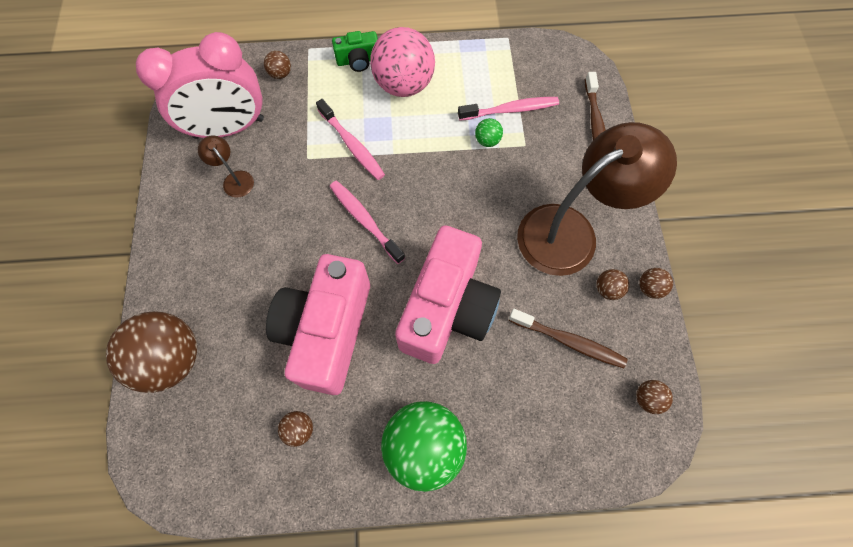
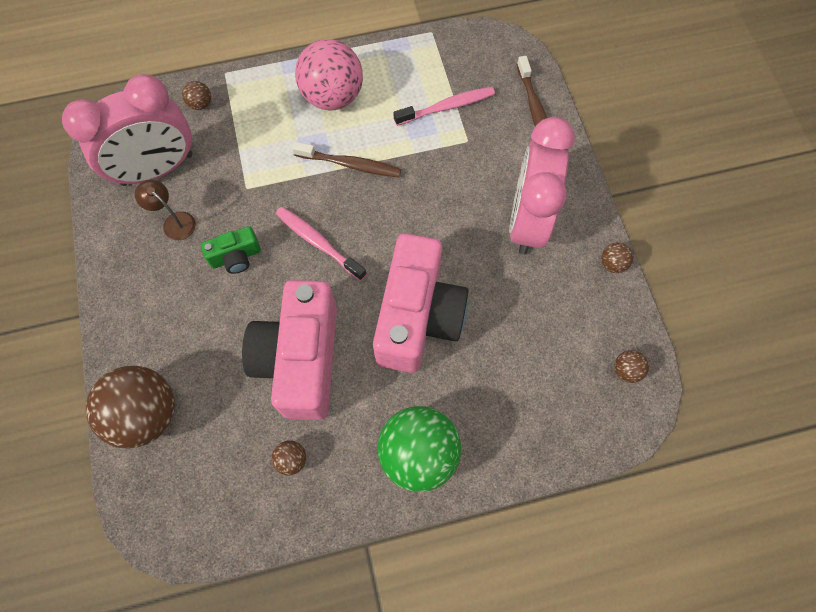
camera: 10 degrees left, 0 degrees up
(352, 145) = (290, 167): pink toothbrush -> none
(358, 60) = (280, 78): green camera -> green camera (236, 257)
(487, 140) = (428, 142): green ball -> none
(569, 341) = (542, 328): brown toothbrush -> brown toothbrush (350, 164)
(570, 231) = (527, 220): brown lamp -> pink clock
(607, 289) = (572, 272): brown ball -> none

